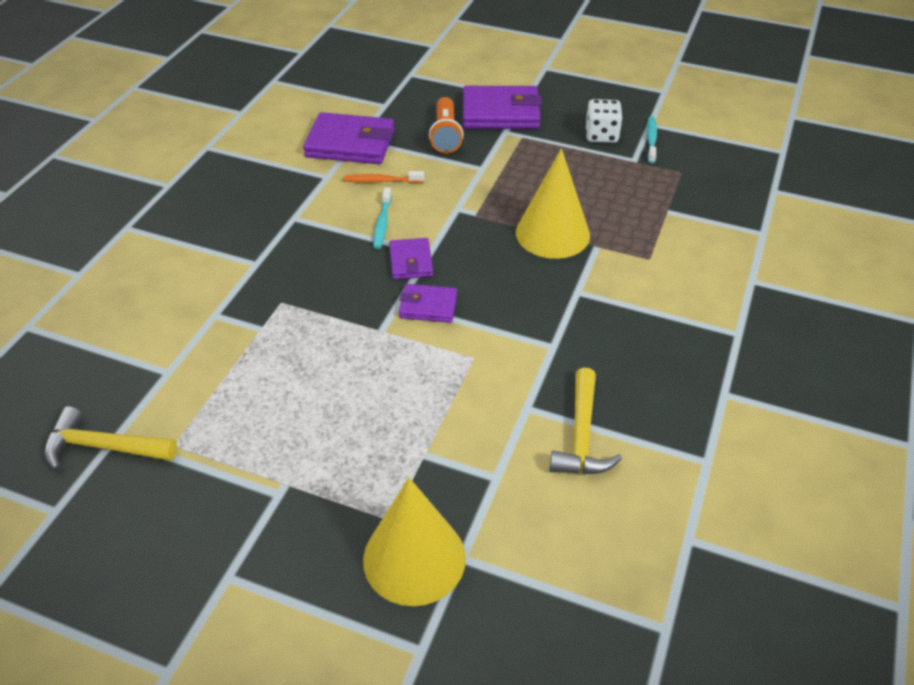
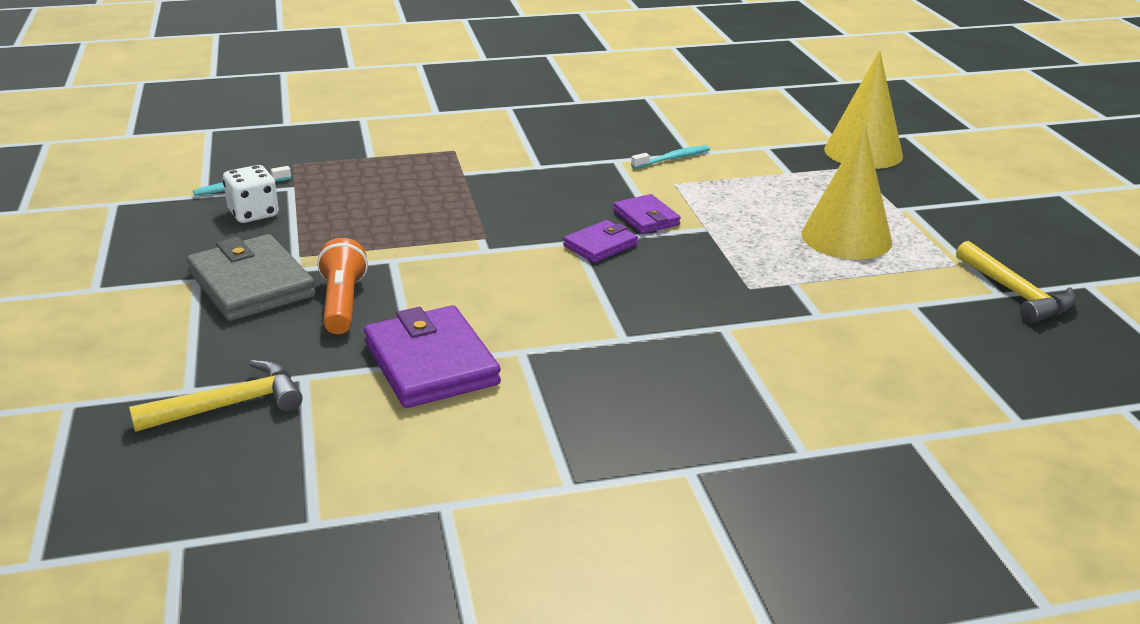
camera: 125 degrees left, 15 degrees down
(381, 181) = (487, 310): orange toothbrush -> none
(382, 223) = (563, 281): turquoise toothbrush -> turquoise toothbrush (673, 159)
(445, 135) = (342, 303): orange flashlight -> orange flashlight turned 60 degrees counterclockwise
(500, 113) = (251, 284): purple wallet -> grey wallet
(552, 234) = (469, 194): yellow cone -> yellow cone (846, 237)
(581, 435) = (686, 131): yellow hammer -> yellow hammer (229, 405)

